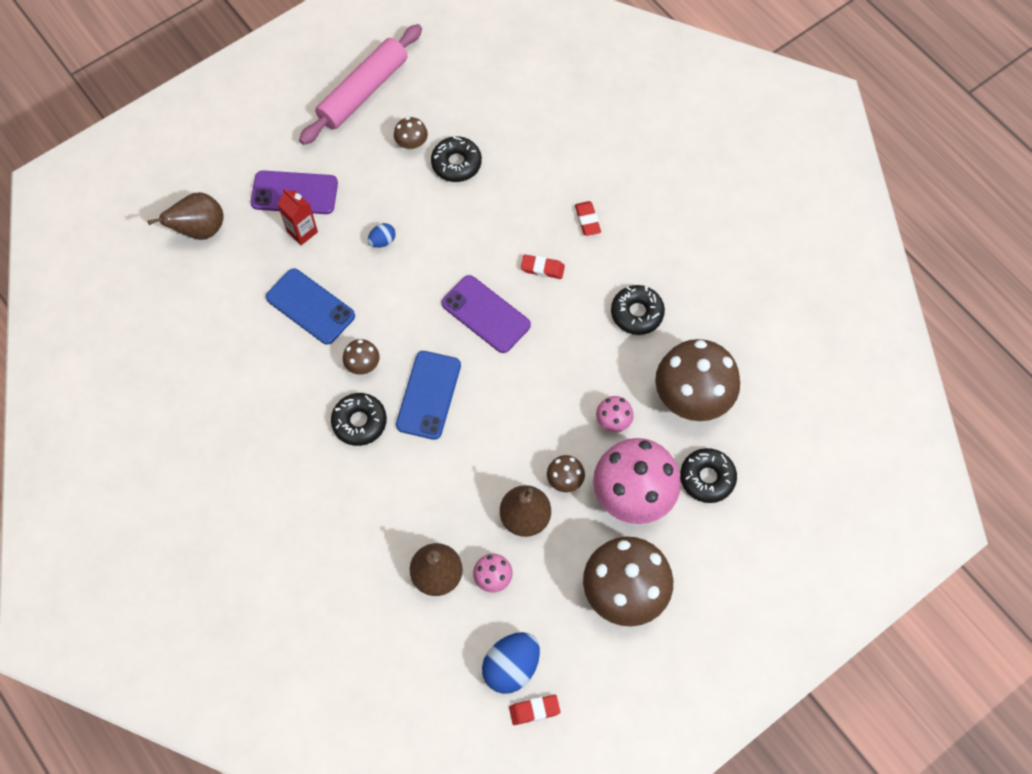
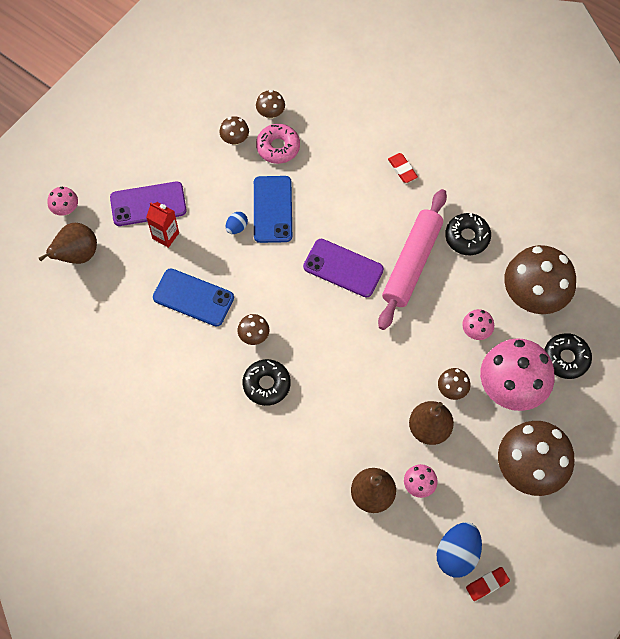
camera: 15 degrees left, 0 degrees up
(204, 177) = (65, 209): none -> pink mushroom
(363, 91) = (179, 104): pink rolling pin -> pink rolling pin (412, 263)
(429, 395) = (317, 347): blue phone -> blue phone (273, 209)
(456, 163) = (278, 147): black donut -> pink donut
(460, 124) = (270, 113): none -> brown mushroom
(542, 268) = (378, 218): red eraser -> none

